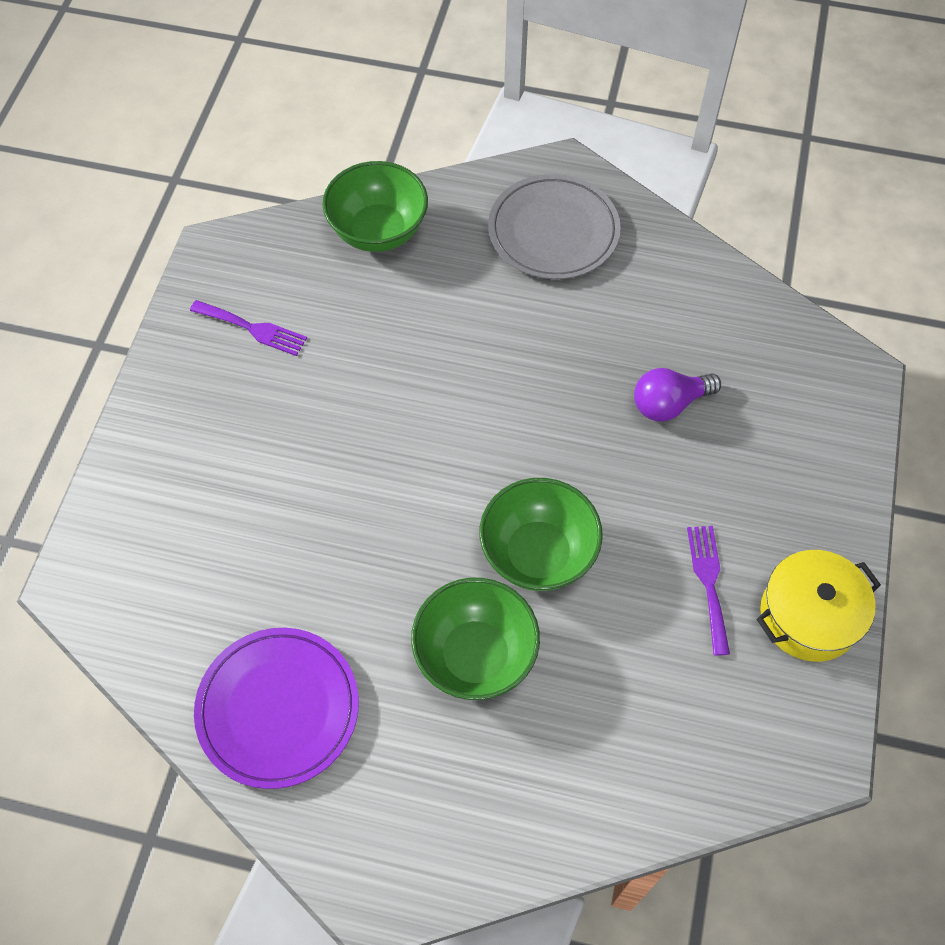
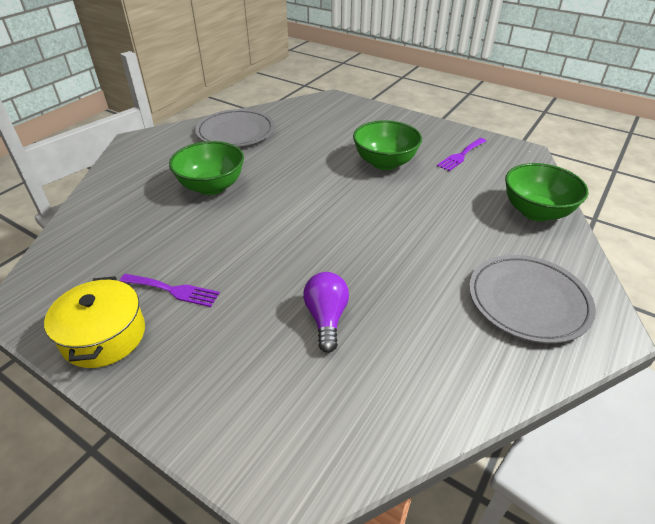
camera: 110 degrees right, 20 degrees down
(278, 709) = (236, 132): purple plate -> grey plate
(538, 554) = (252, 221): green bowl -> green bowl (385, 163)

